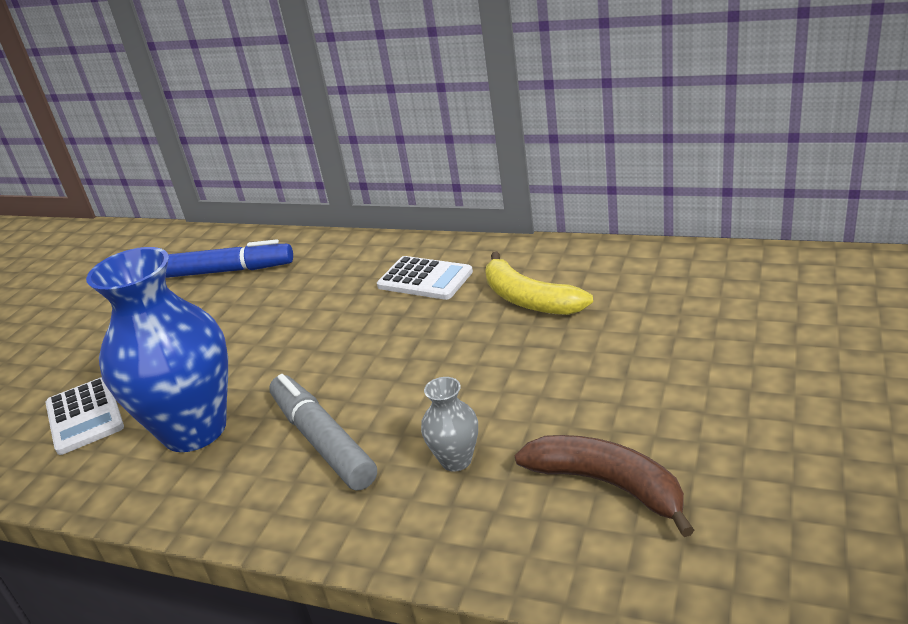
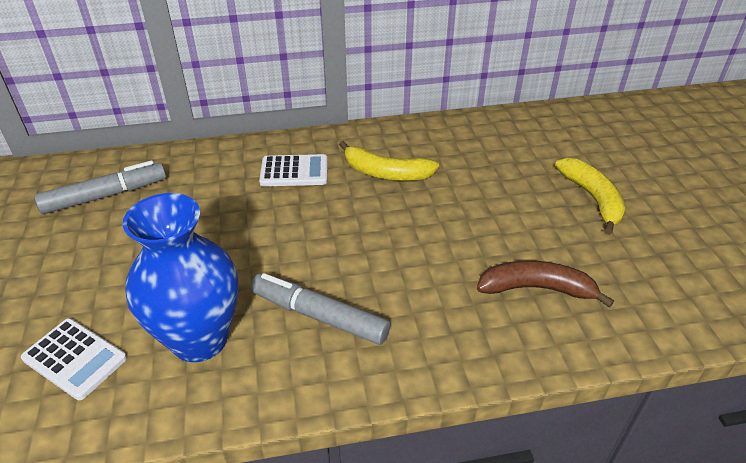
camera: 35 degrees left, 10 degrees up
(228, 271) = (106, 196): blue marker -> grey marker
(456, 460) = (429, 301): grey vase -> none
(798, 388) = (592, 199): none -> yellow banana

